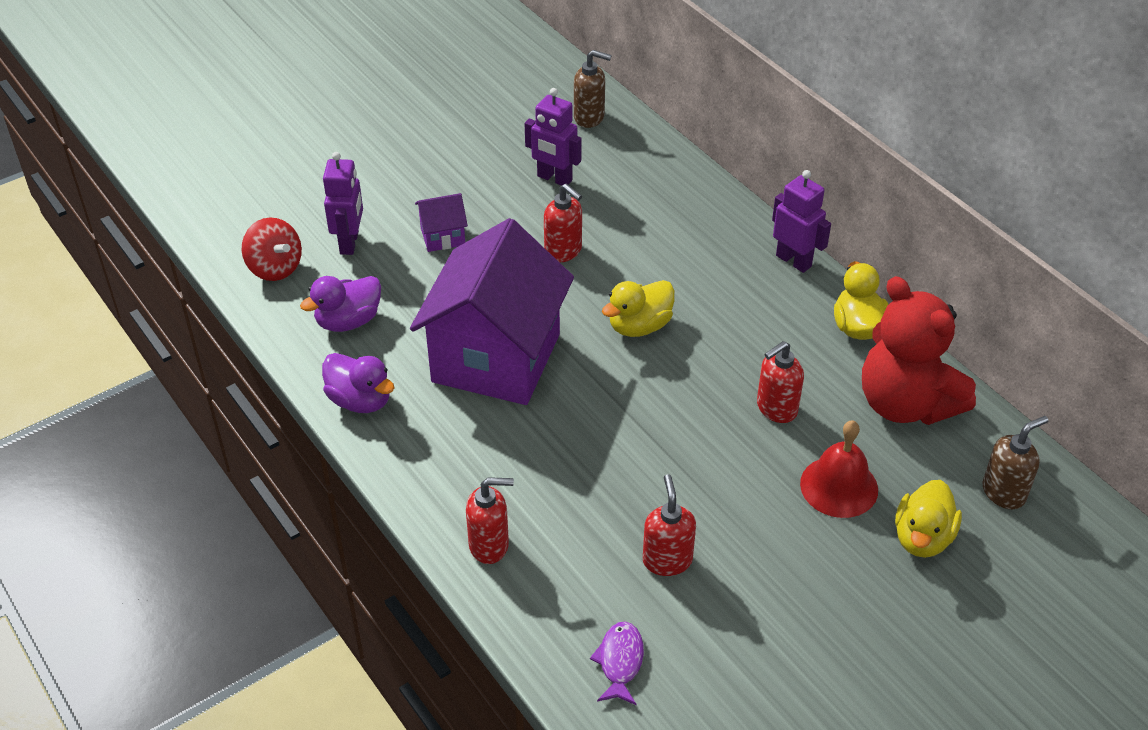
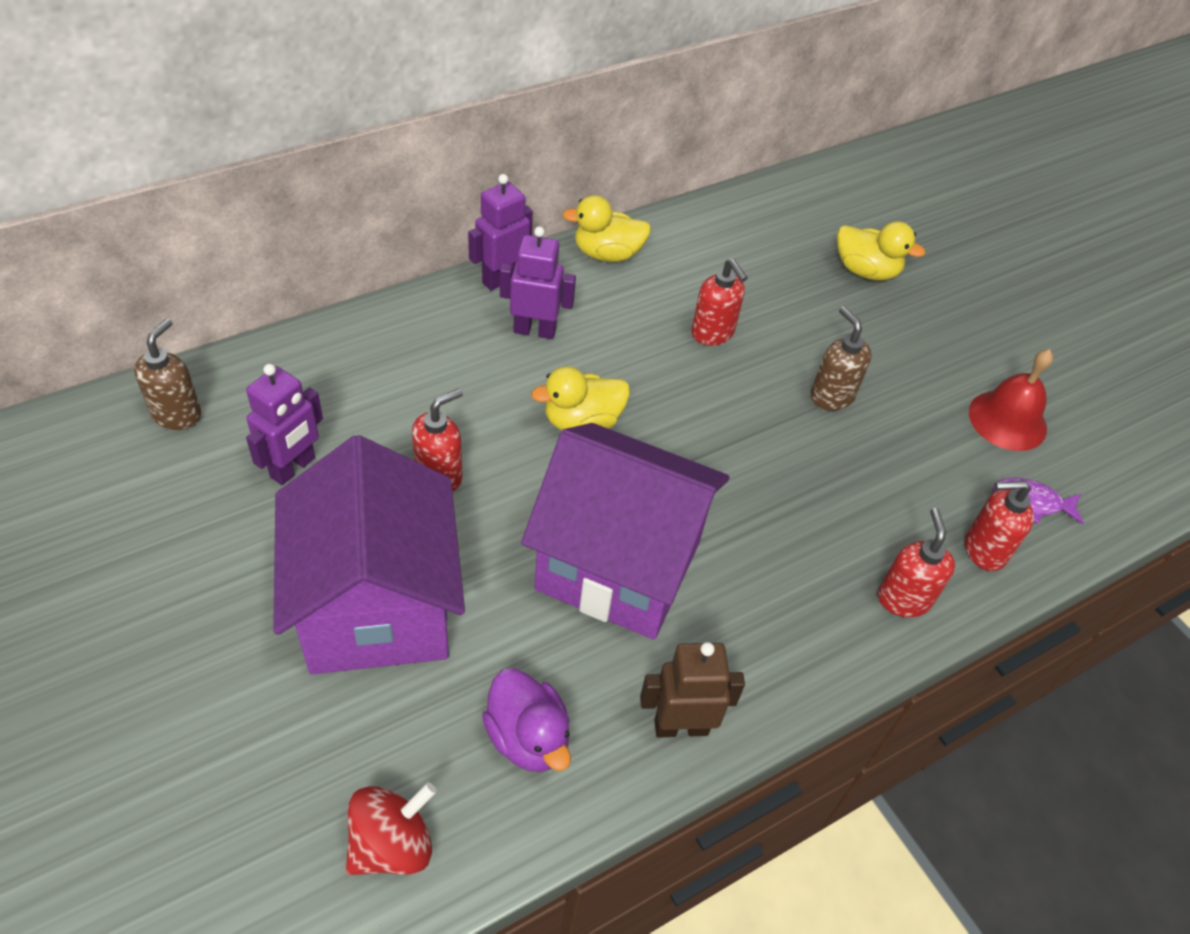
camera: 90 degrees left, 5 degrees up
(350, 243) = (359, 731): purple robot -> purple robot (535, 330)
(360, 400) = (681, 726): purple duck -> brown robot
(443, 236) = (376, 607): purple house -> purple house, size x2.48
(639, 326) = (582, 421): yellow duck -> yellow duck turned 105 degrees clockwise
(667, 560) = (907, 448): red soap dispenser -> red soap dispenser (984, 550)
(839, 486) = (810, 310): red bell -> red bell (1007, 420)
(905, 404) = (710, 245): red teddy bear -> none
(1004, 492) = (813, 212): brown soap dispenser -> brown soap dispenser (831, 396)

